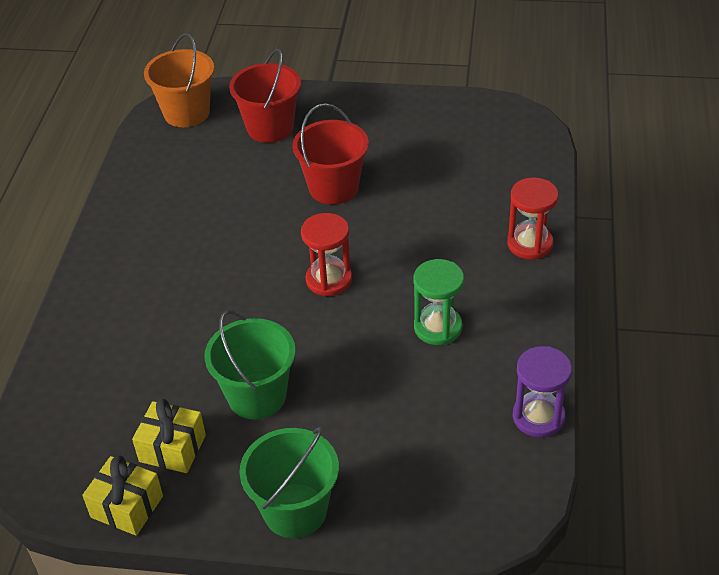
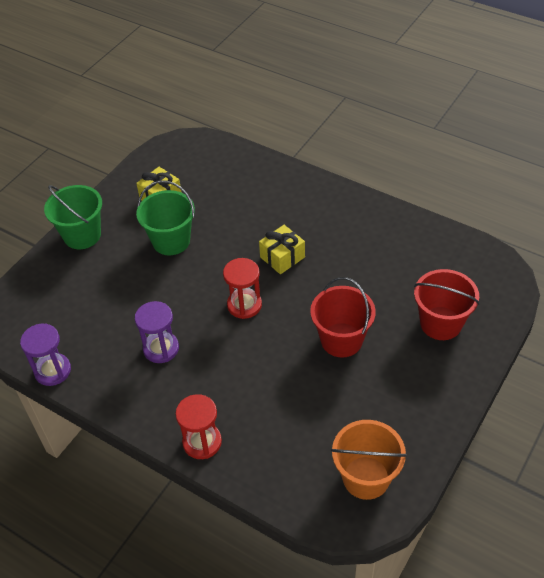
camera: 115 degrees right, 5 degrees up
(127, 506) = (137, 173): yellow gift -> yellow gift (282, 257)
(186, 113) = (487, 276): orange bucket -> orange bucket (366, 477)
(438, 327) = (161, 348): green hourglass -> purple hourglass

